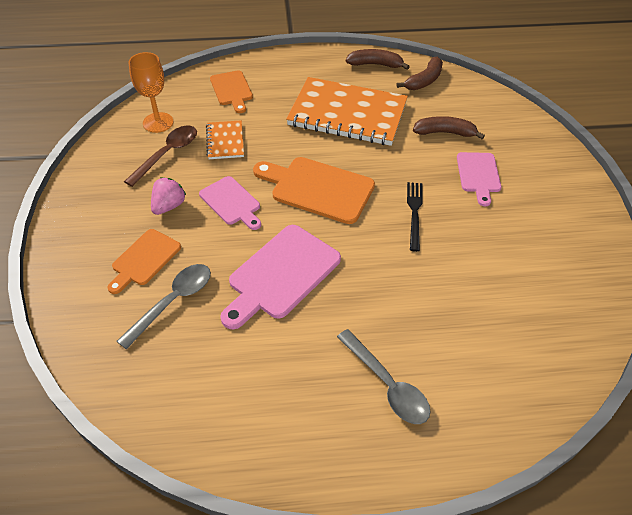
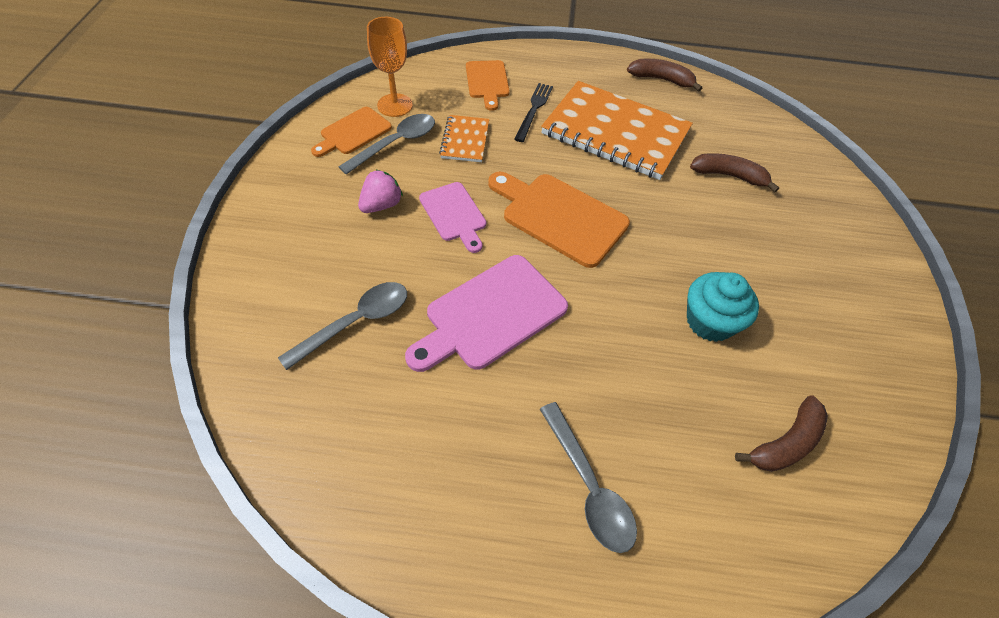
camera: 10 degrees right, 5 degrees up
(144, 259) = (337, 264): orange cutting board -> orange cutting board (353, 132)
(167, 154) = (396, 143): brown spoon -> grey spoon
(414, 213) = (670, 269): black fork -> black fork (534, 110)
(424, 80) = (716, 108): brown banana -> brown banana (785, 443)
(452, 247) = (710, 321): none -> turquoise cupcake
(478, 175) = (761, 236): pink cutting board -> none

